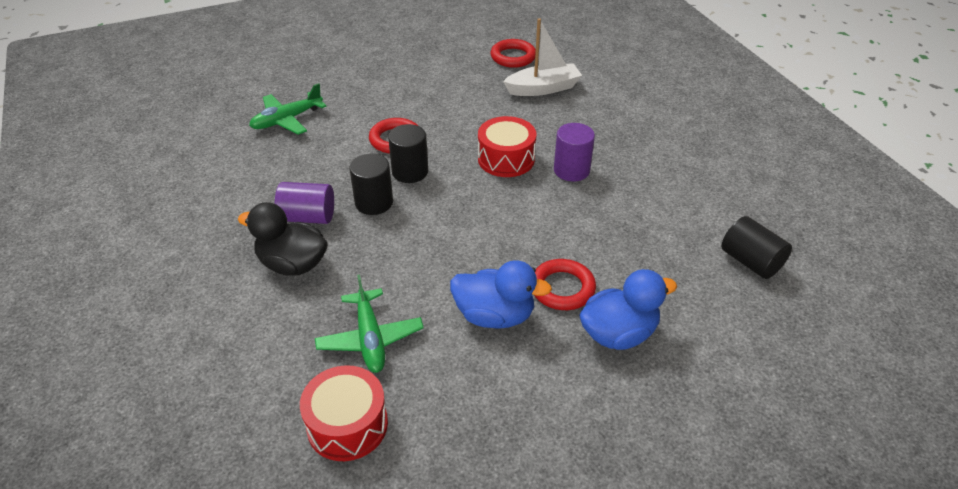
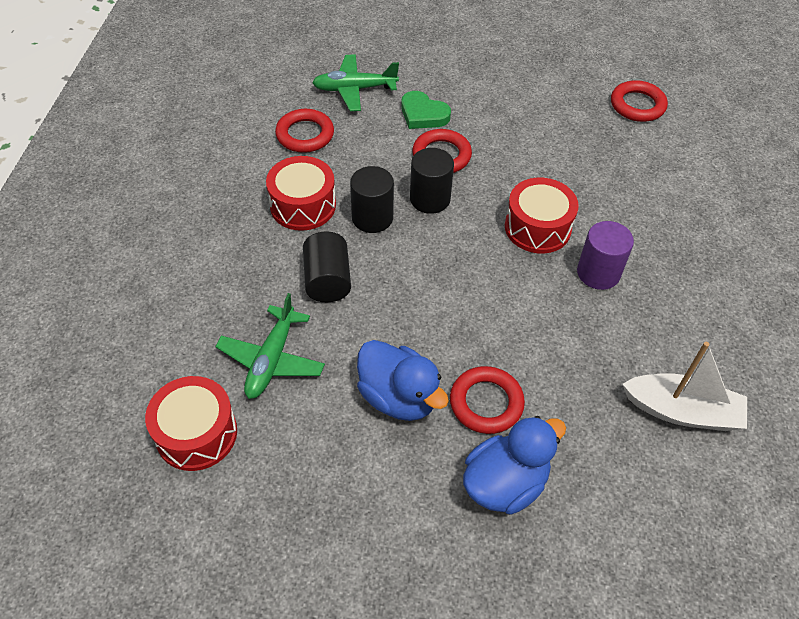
camera: 30 degrees right, 10 degrees up
(269, 166) = (305, 135): none -> red ring
(293, 264) = (257, 249): black duck -> none
(308, 217) = (303, 205): purple cylinder -> red drum
(358, 117) = (423, 114): none -> green heart
(543, 88) = (642, 159): white boat -> white boat (682, 411)
(618, 334) = (505, 483): blue duck -> blue duck turned 45 degrees counterclockwise
(750, 261) = (718, 481): black cylinder -> black cylinder (327, 280)

